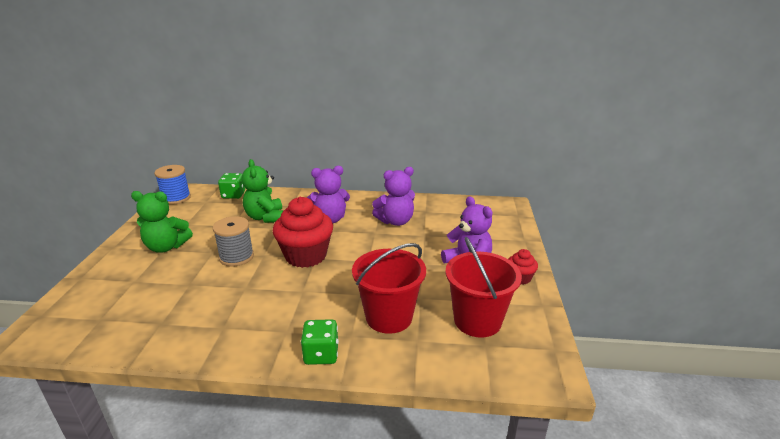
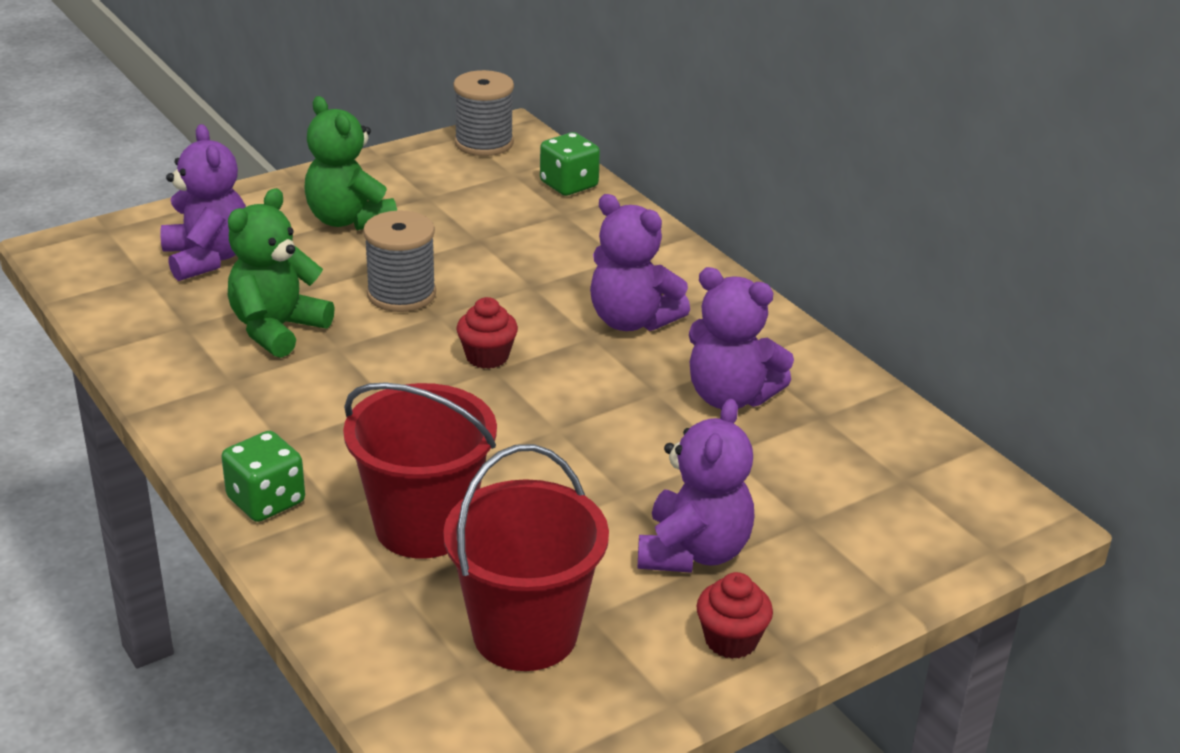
camera: 50 degrees right, 5 degrees up
(123, 295) = (207, 259): none -> purple teddy bear
(176, 198) = (484, 143): blue spool -> grey spool
(265, 217) = (545, 255): green teddy bear -> green teddy bear (277, 329)
(306, 256) = (487, 357): red cupcake -> red cupcake, size x0.48

